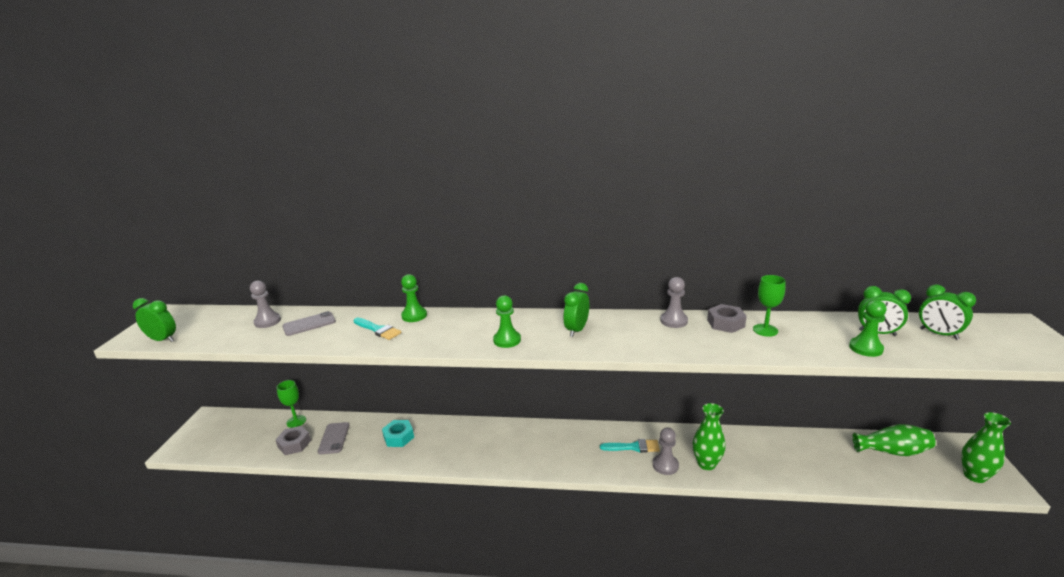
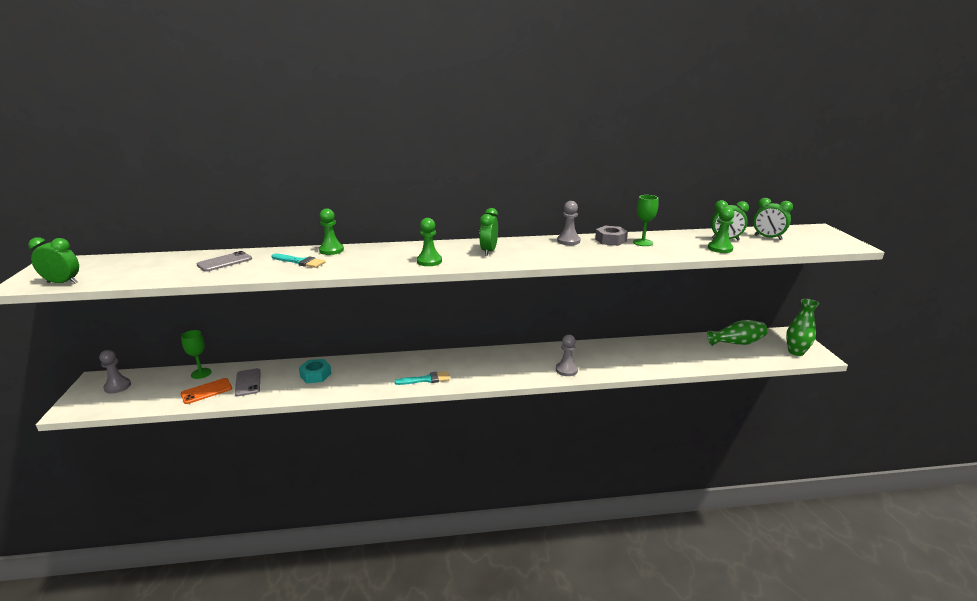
camera: 15 degrees left, 0 degrees up
(267, 321) = (177, 263): grey pawn -> grey pawn (117, 386)
(294, 444) = (206, 391): grey nut -> orange phone
(633, 447) = (536, 360): turquoise brush -> turquoise brush (426, 379)
(706, 464) = (599, 365): green vase -> none

